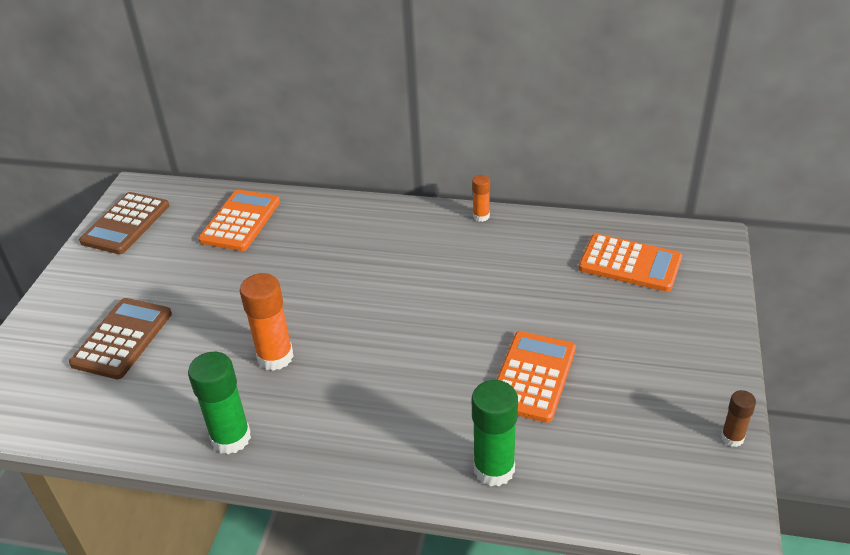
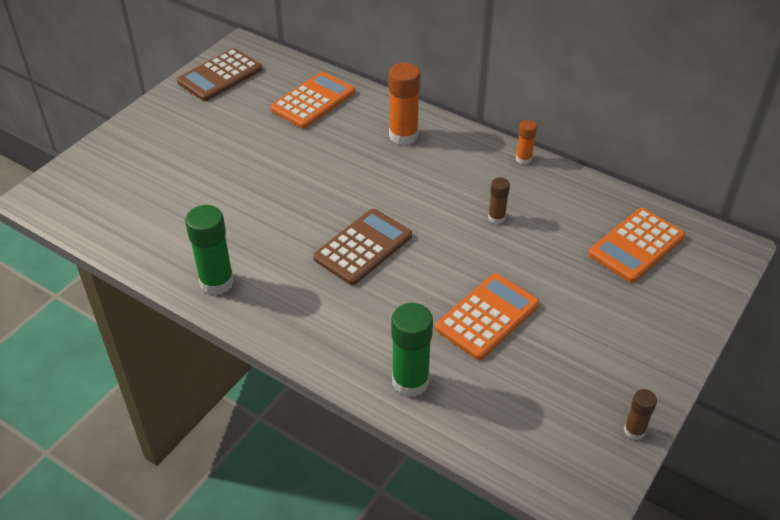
camera: 20 degrees right, 5 degrees up
(122, 339) = (173, 173): brown calculator -> brown calculator (363, 247)
(275, 357) = (283, 228): orange glue stick -> orange glue stick (403, 136)
(487, 278) = (496, 217): none -> brown glue stick
(630, 263) = (636, 245): orange calculator -> orange calculator turned 90 degrees clockwise

